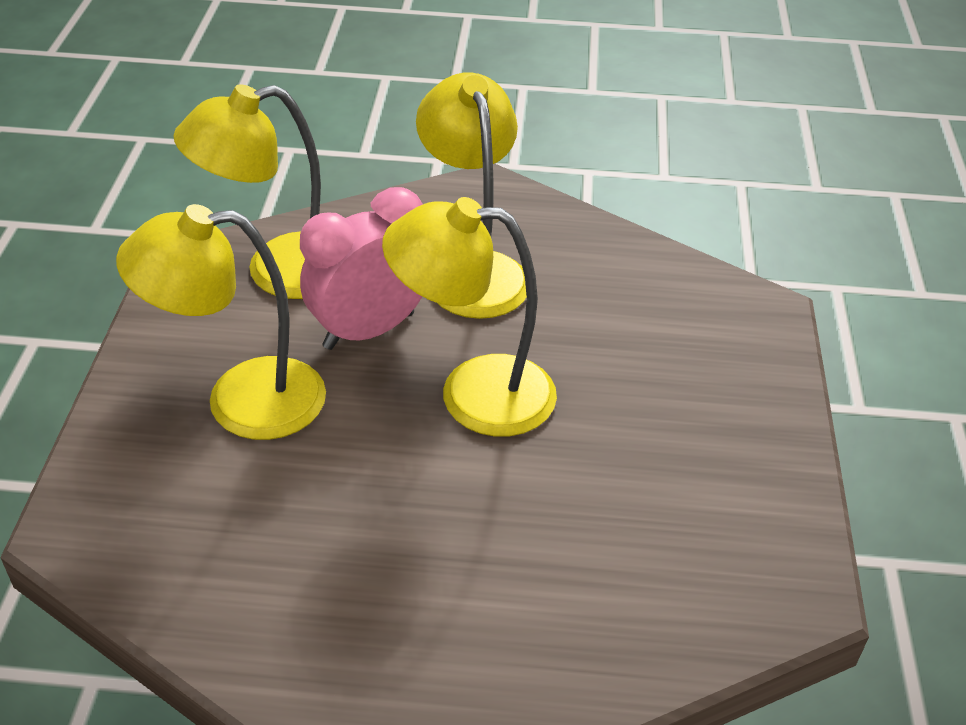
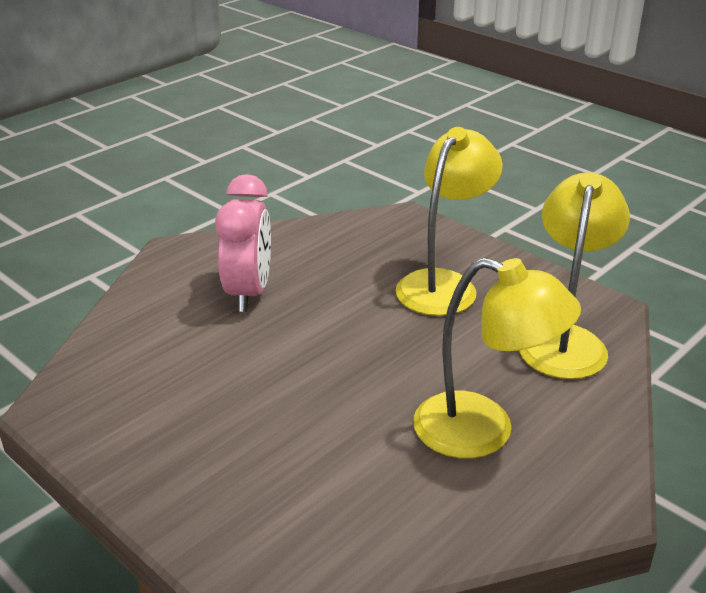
camera: 130 degrees right, 10 degrees down
(369, 330) = (460, 352): pink clock -> pink clock (248, 293)
(473, 393) = (352, 367): yellow lamp -> none

